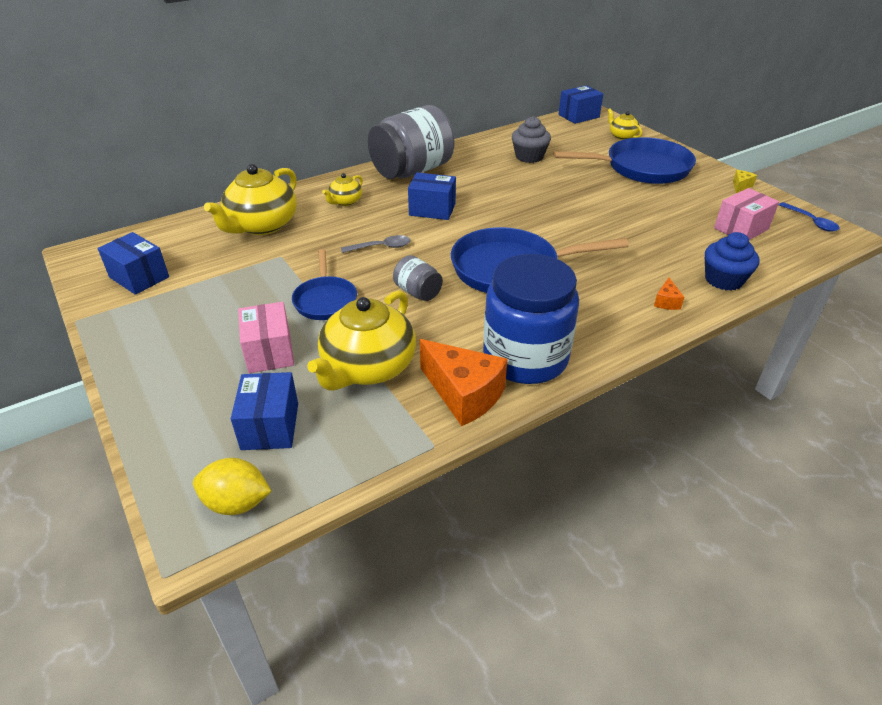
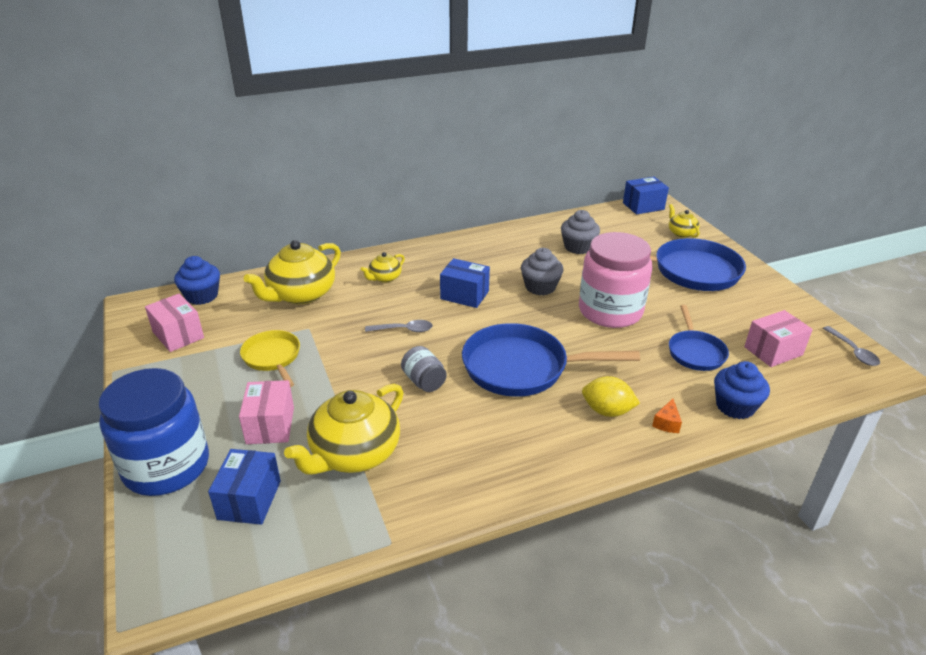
camera: 10 degrees right, 5 degrees down
(139, 277) = (178, 335): blue box -> pink box
(153, 237) = (202, 296): none -> blue cupcake
(237, 503) = (199, 571): yellow lemon -> yellow lemon (607, 411)
(251, 287) = (273, 357): none -> yellow pan
(325, 300) = (336, 379): blue pan -> blue pan (695, 352)
(412, 171) = (458, 251): grey jar -> none
(464, 394) = (435, 494): orange cheese -> none
(504, 195) = (540, 287): none -> grey cupcake
(525, 358) = (505, 464): blue jar -> blue jar (166, 466)
(579, 210) = (610, 311): none -> pink jar
(740, 186) = (789, 302): yellow cheese -> none
(811, 222) = (853, 351): blue spoon -> grey spoon

